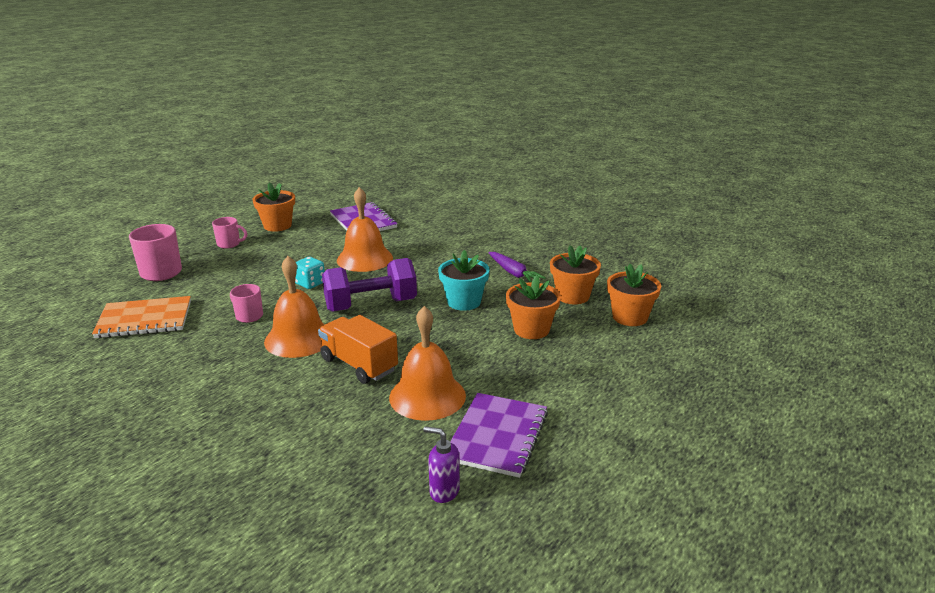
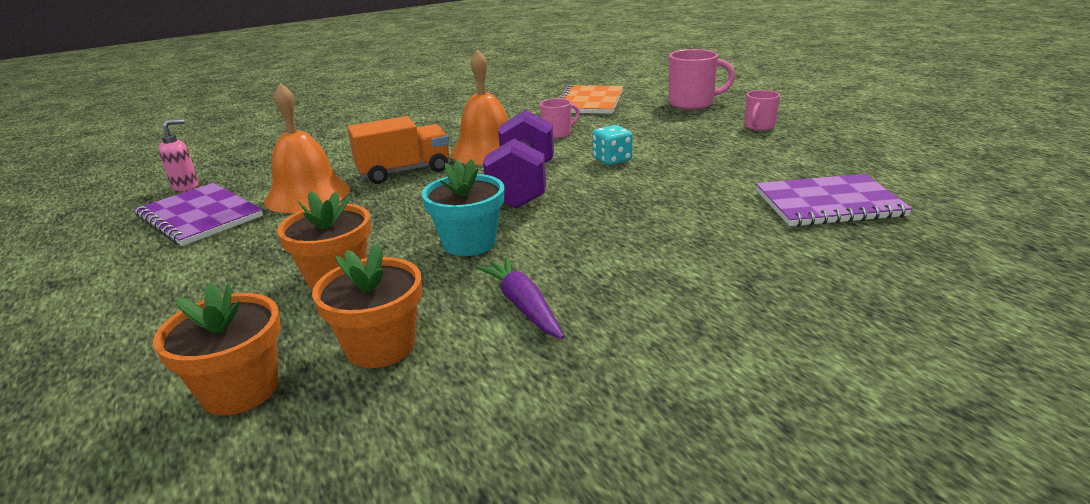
camera: 115 degrees right, 0 degrees up
(277, 226) = (819, 149): orange flower pot -> none
(364, 259) = (667, 193): orange bell -> none
(444, 491) = (186, 186): purple soap dispenser -> pink soap dispenser
(514, 273) = (523, 305): purple carrot -> purple carrot turned 75 degrees clockwise

